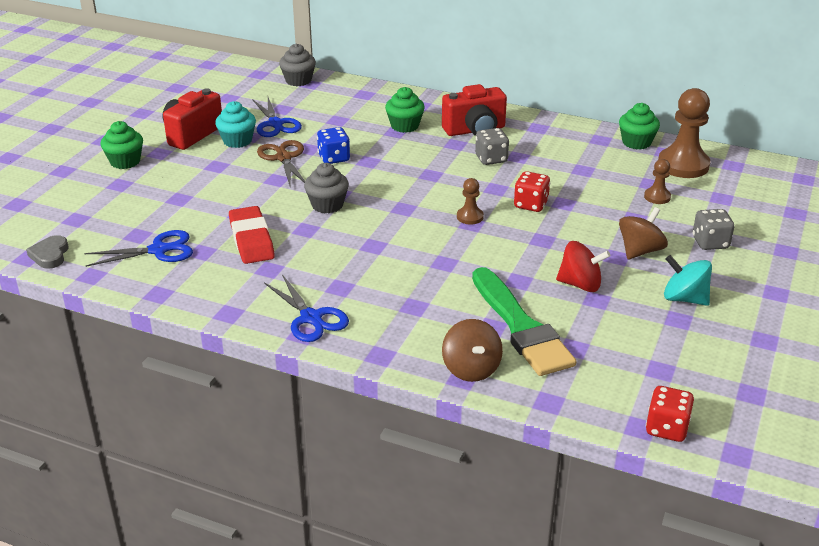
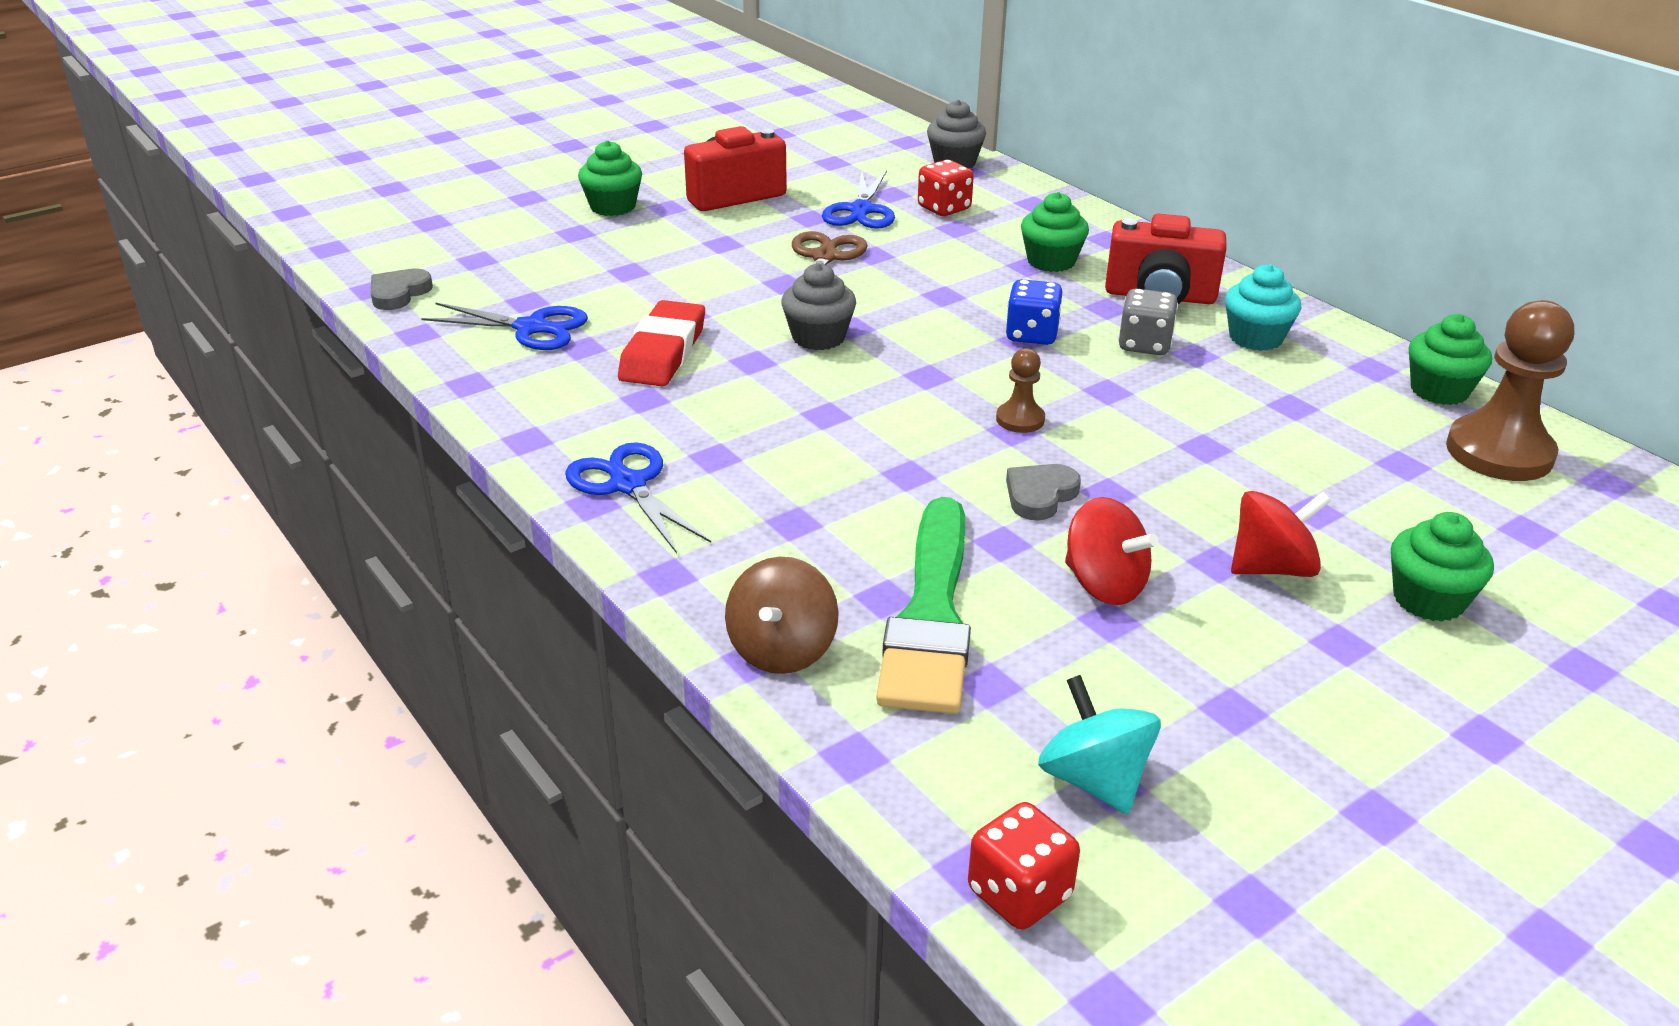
camera: 30 degrees right, 0 degrees up
(237, 141) = (785, 219): turquoise cupcake -> turquoise cupcake (1255, 338)
(311, 318) = (628, 485): blue scissors -> blue scissors turned 150 degrees clockwise
(334, 158) = (896, 277): blue dice -> blue dice (1031, 335)
(514, 252) = (1040, 495): none -> grey heart
(531, 204) = (1143, 432): red dice -> red dice (944, 208)
(640, 251) = (1271, 568): brown spinning top -> red spinning top
(657, 197) = (1394, 489): brown pawn -> none
(684, 298) = (1280, 678): turquoise spinning top -> turquoise spinning top (1094, 780)
(710, 243) = (1428, 600): grey dice -> green cupcake

